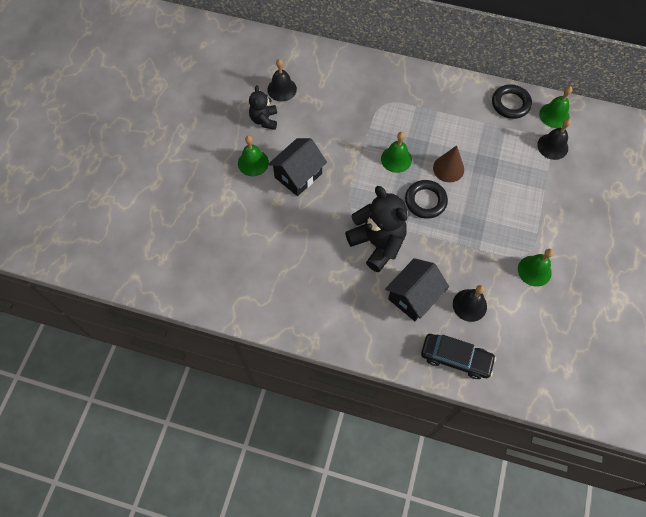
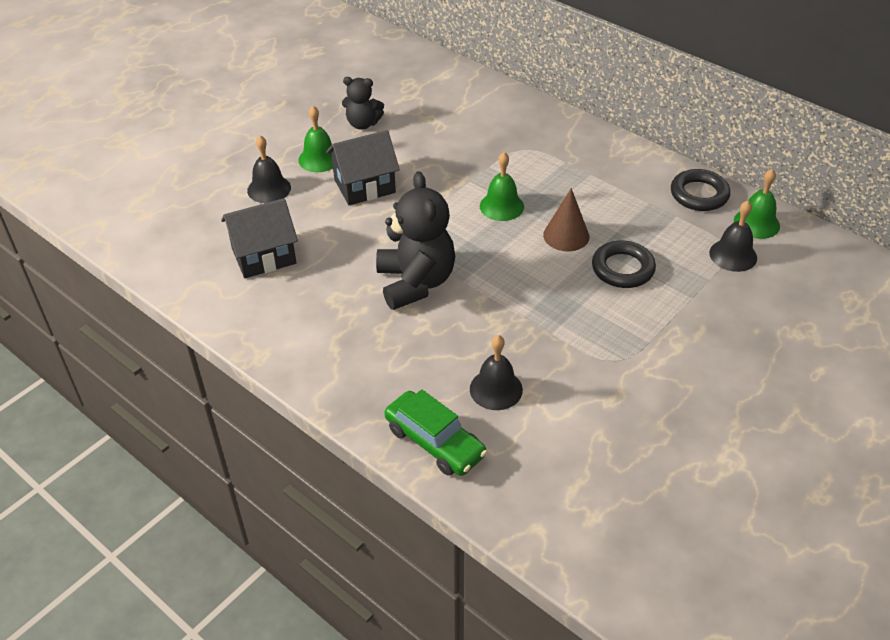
camera: 25 degrees right, 20 degrees down
(264, 120) = (363, 124): black teddy bear -> black teddy bear turned 105 degrees counterclockwise
(282, 89) = (405, 102): black bell -> black bell (269, 189)
(413, 296) = (424, 353): black house -> black house (264, 256)
(425, 201) = (511, 259): black ring -> black ring (622, 269)
(455, 358) = (435, 442): black car -> green car
(534, 270) = (617, 382): green bell -> none

